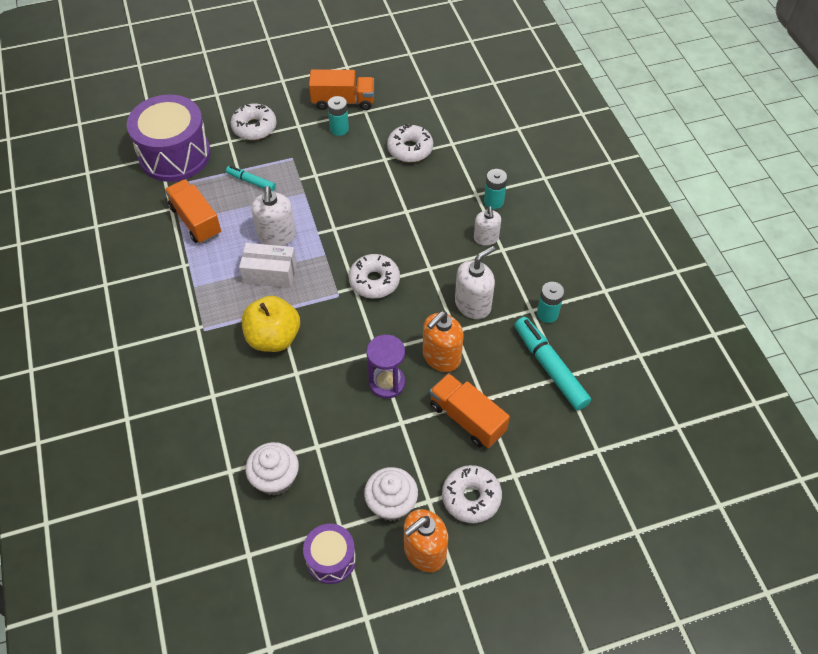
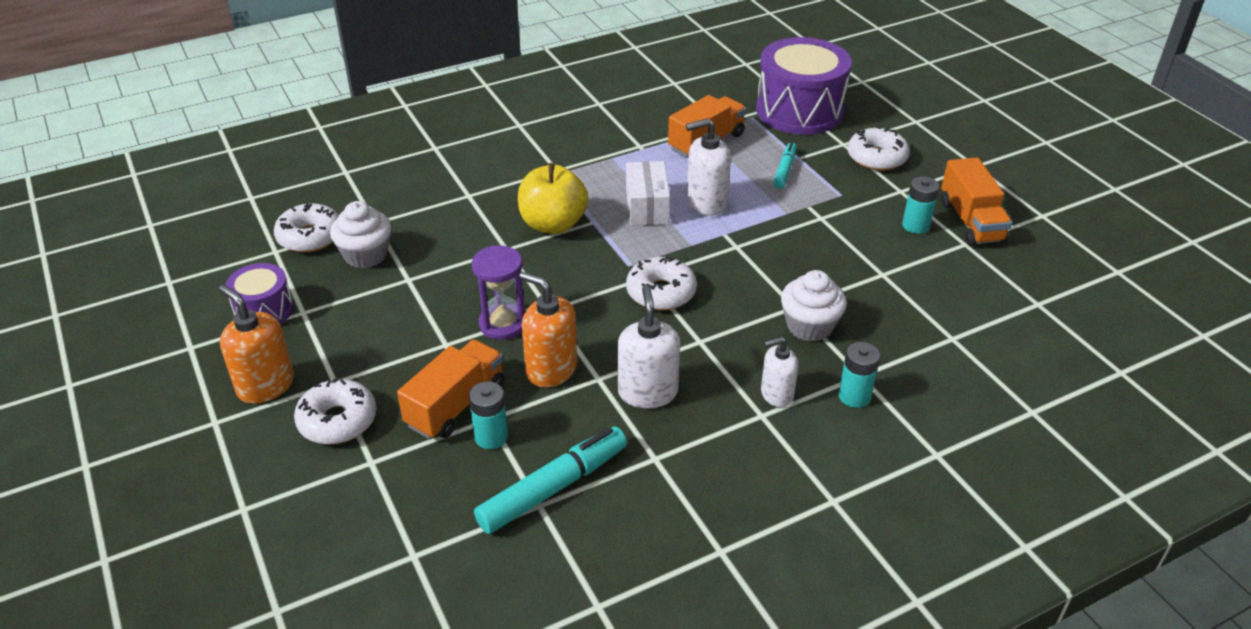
camera: 80 degrees right, 15 degrees down
(391, 503) = (331, 349): white cupcake -> white cupcake (809, 326)
(410, 149) = (915, 296): white donut -> white donut (310, 237)
(473, 305) = (648, 392): white soap dispenser -> white soap dispenser turned 135 degrees counterclockwise
(547, 314) = (652, 478): turquoise battery -> turquoise battery (491, 437)

